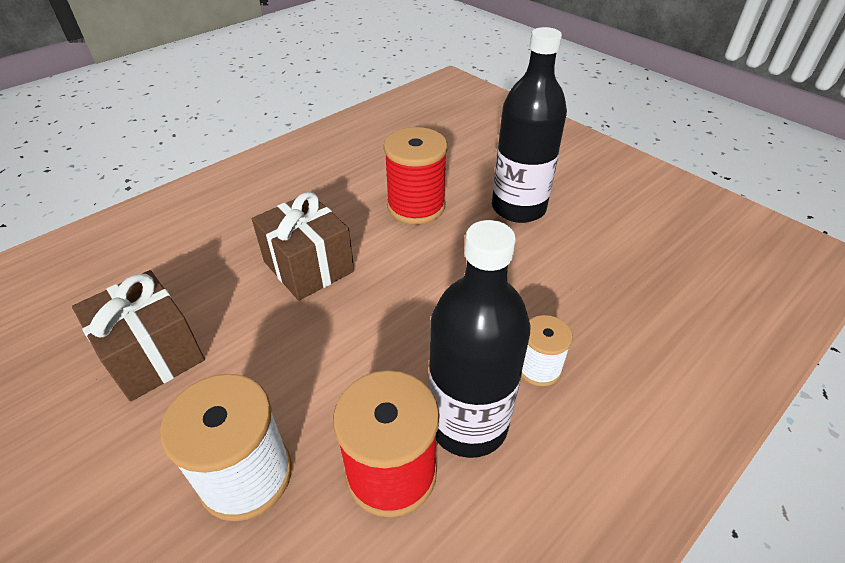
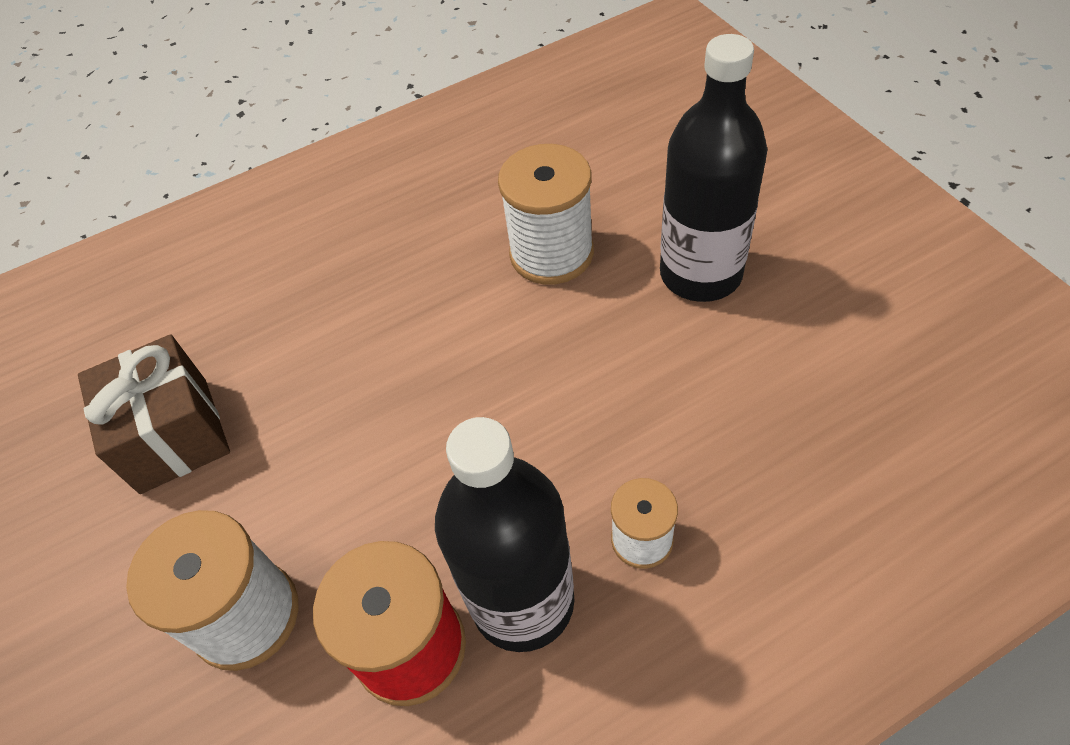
camera: 20 degrees right, 10 degrees up
(308, 266) = (382, 334): brown gift -> none
(416, 206) = (551, 253): red spool -> white spool

